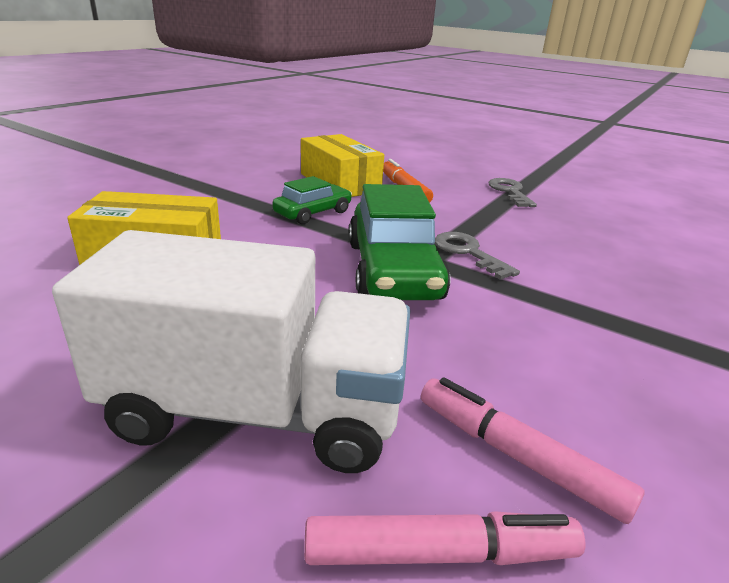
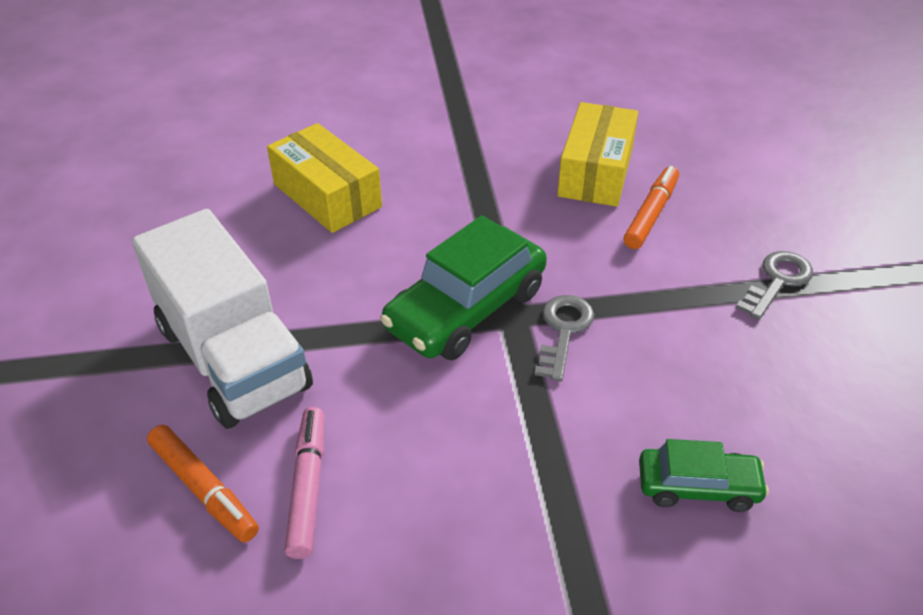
camera: 50 degrees right, 15 degrees up
(313, 213) = (504, 204): green car -> green car (698, 486)
(440, 553) = (204, 489): pink marker -> orange marker

